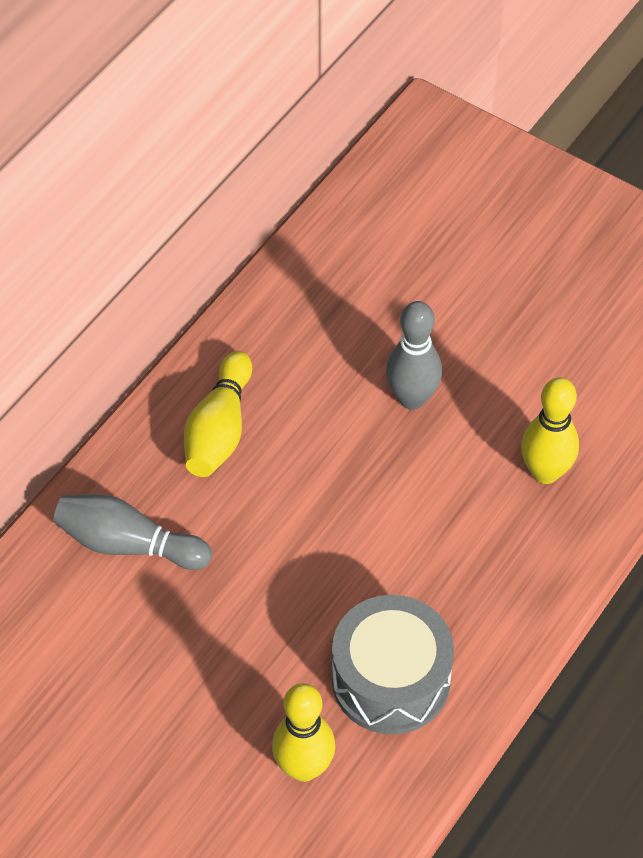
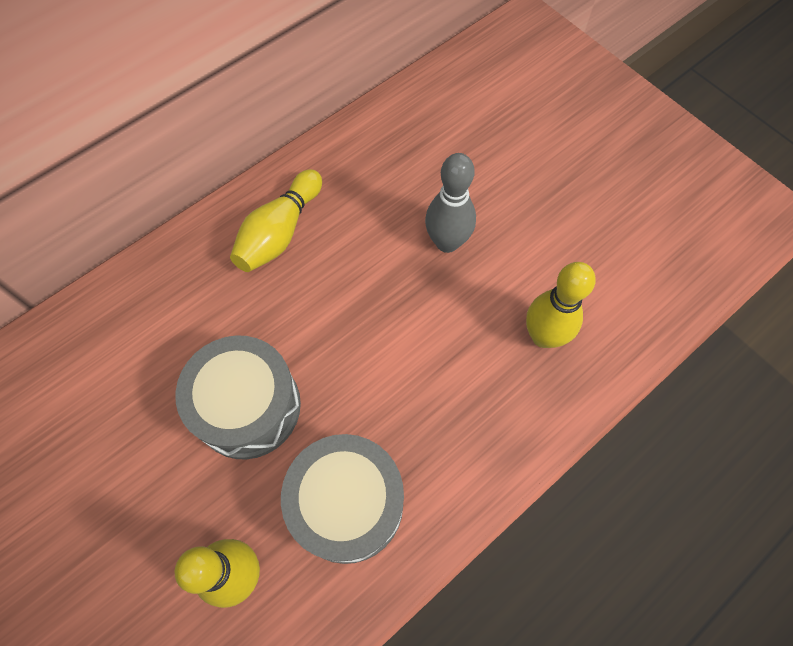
camera: 15 degrees right, 10 degrees up
(128, 544) = (169, 314): grey bowling pin -> none
(252, 615) = (248, 406): none -> grey drum

